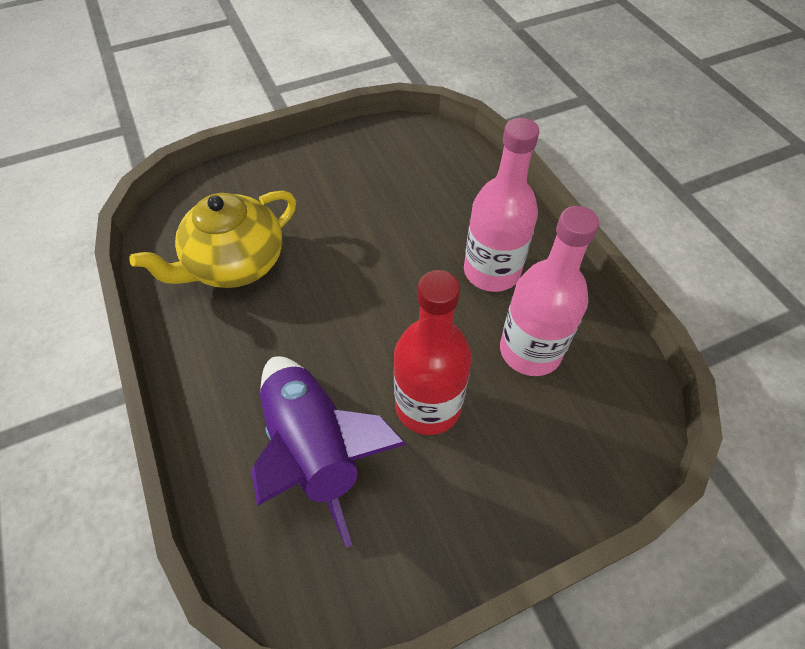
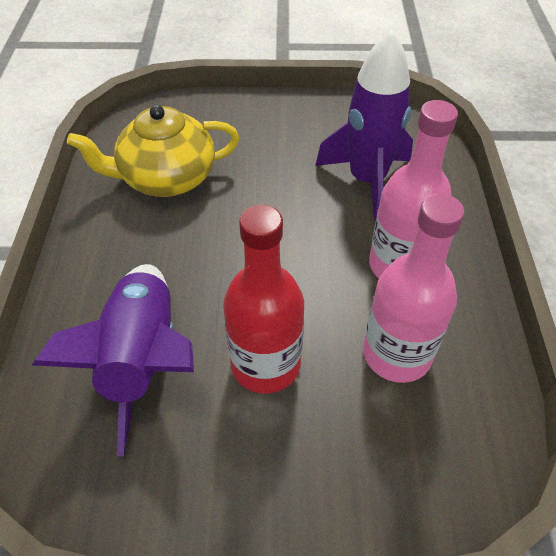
camera: 25 degrees right, 5 degrees down
(424, 202) = (367, 180): none -> purple rocket

